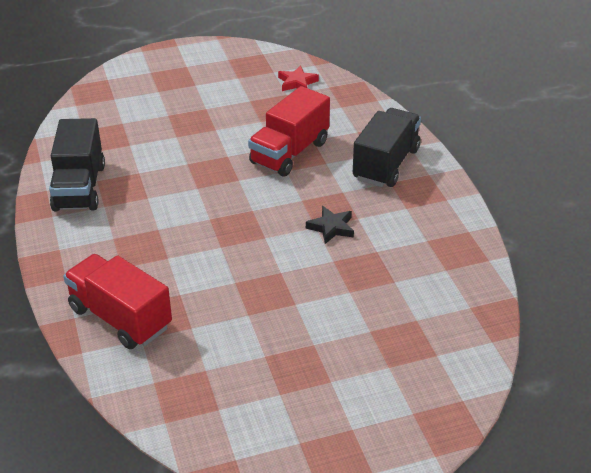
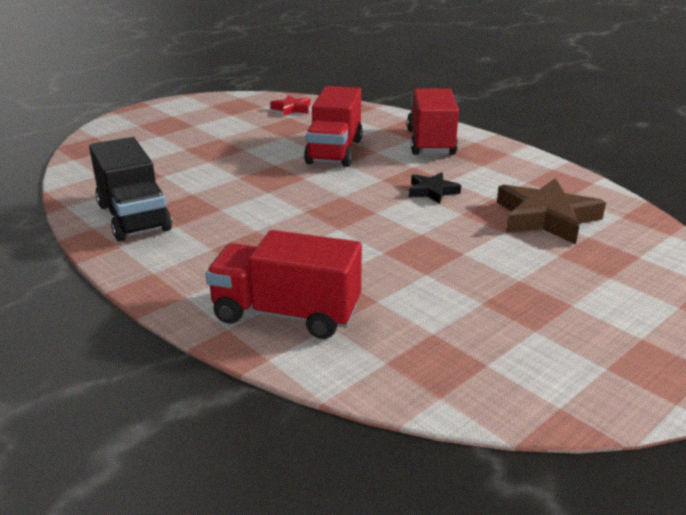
camera: 25 degrees left, 10 degrees down
(386, 164) = (430, 142): black truck -> red truck
(400, 288) = (546, 218): none -> brown star

